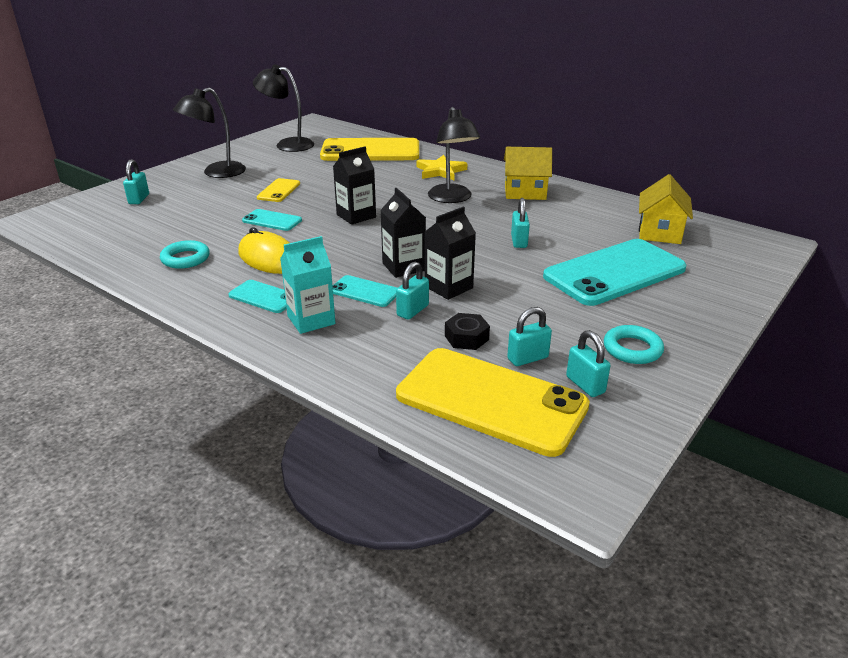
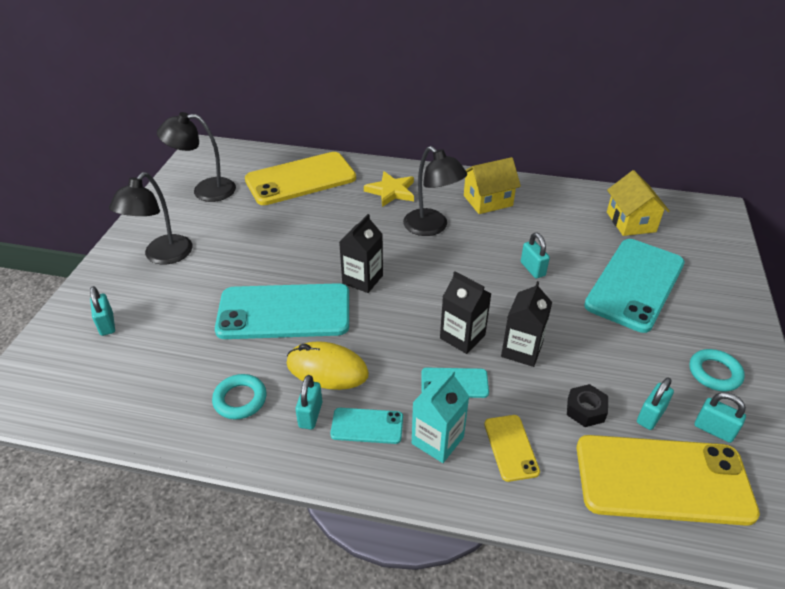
camera: 25 degrees left, 10 degrees up
(272, 220) = (284, 312): turquoise phone -> turquoise phone, size x2.17
(279, 191) = (254, 265): yellow phone -> yellow phone (511, 447)
(412, 311) = (515, 392): turquoise padlock -> turquoise padlock (310, 415)

